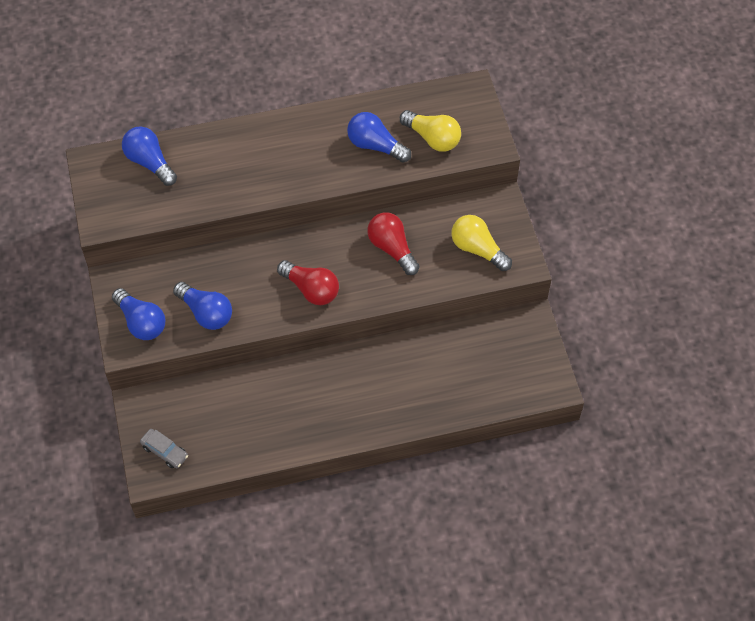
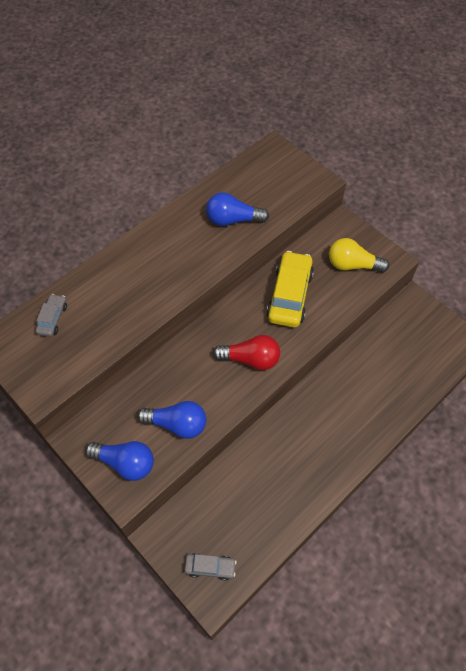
camera: 30 degrees left, 0 degrees up
(150, 162) = (53, 319): blue light bulb -> grey car
(392, 248) = (290, 295): red light bulb -> yellow car
(432, 138) = (272, 195): yellow light bulb -> none

